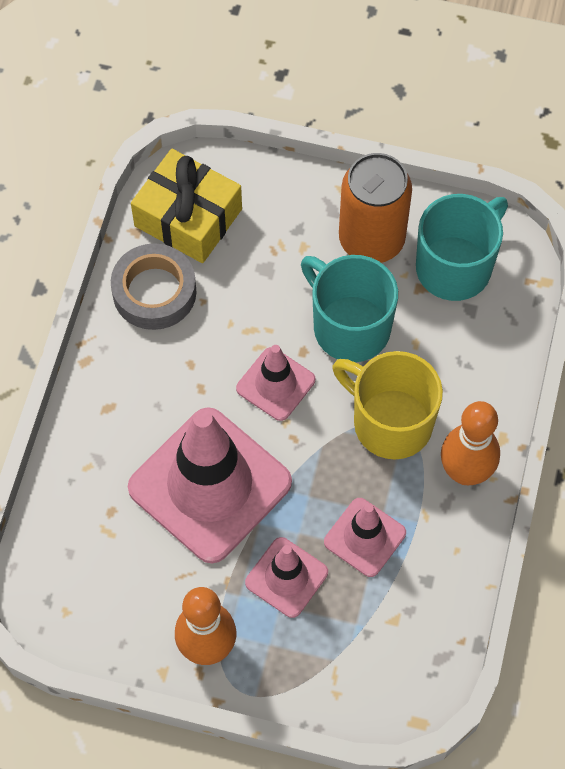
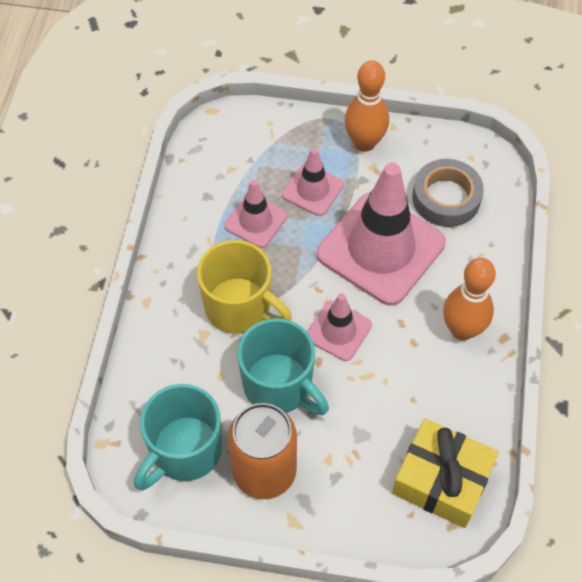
camera: 175 degrees right, 5 degrees down
(154, 292) = (458, 404): grey tape -> grey tape (446, 198)
(465, 472) = (177, 273): orange bowling pin -> orange bowling pin (462, 330)

